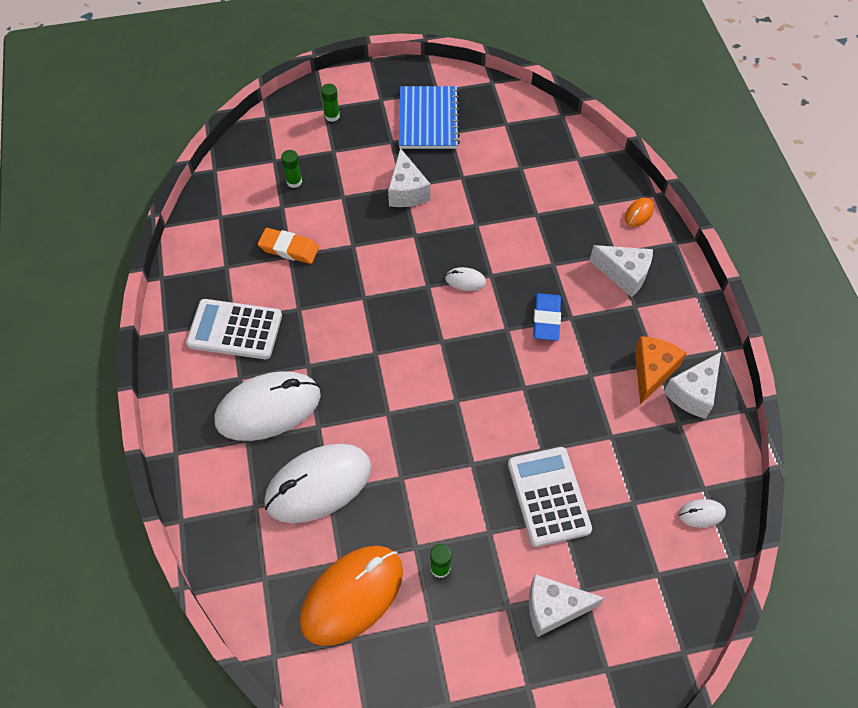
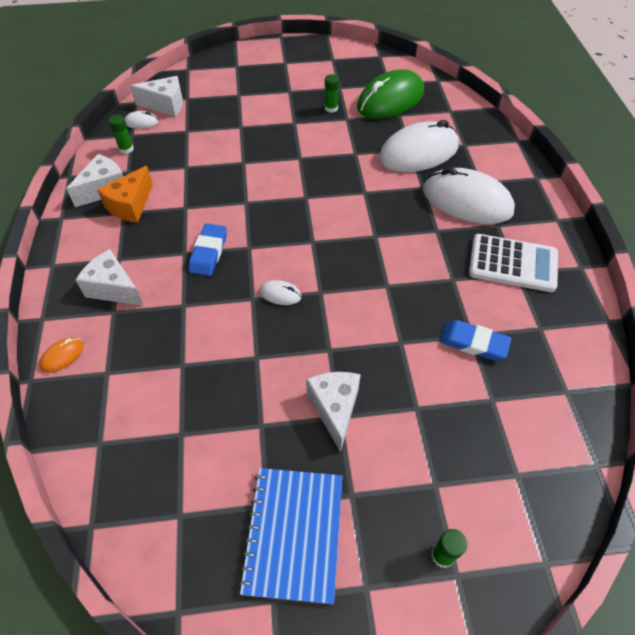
camera: 175 degrees left, 5 degrees down
(268, 408) = (467, 201): white mouse -> white mouse turned 45 degrees clockwise
(289, 248) = (473, 343): orange eraser -> blue eraser
(294, 181) = (482, 435): green glue stick -> green glue stick (126, 149)
(352, 595) = (390, 100): orange mouse -> green mouse
(548, 496) = (247, 137): white calculator -> none
(553, 608) = (260, 88): white cheese -> white cheese (165, 105)

